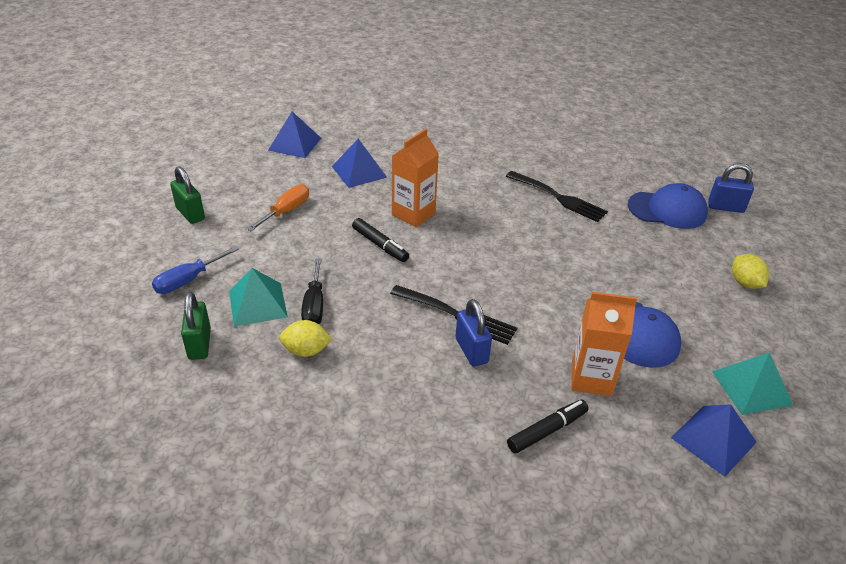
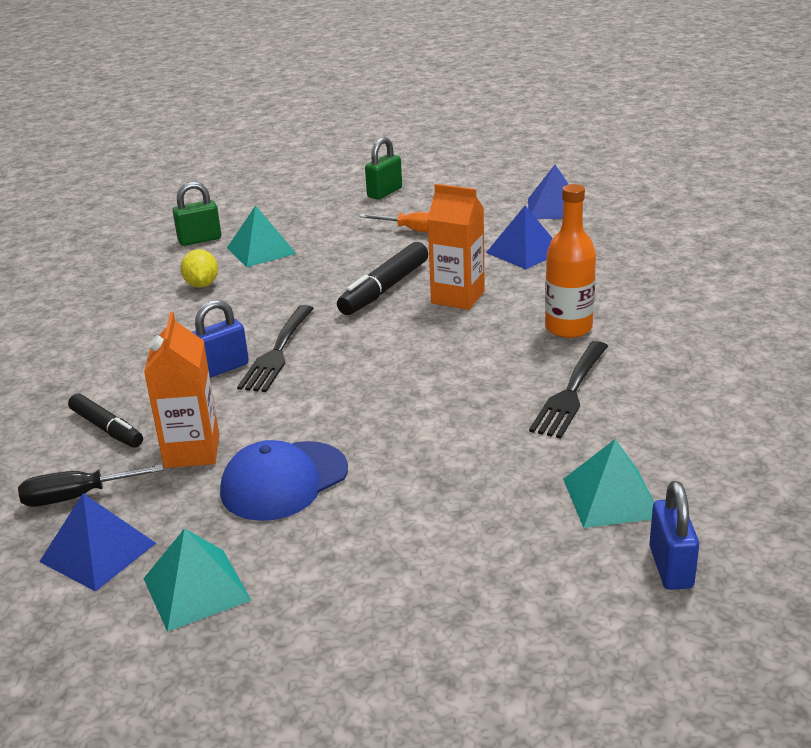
camera: 80 degrees right, 10 degrees down
(188, 280) = (283, 215): blue screwdriver -> none
(314, 306) = (267, 275): black screwdriver -> black screwdriver (76, 497)
(380, 245) = (384, 289): black marker -> black marker, size x1.50
(479, 180) = (568, 328): none -> orange bottle
(667, 210) = (611, 498): blue cap -> turquoise pyramid
(745, 283) = (443, 588): yellow lemon -> none

